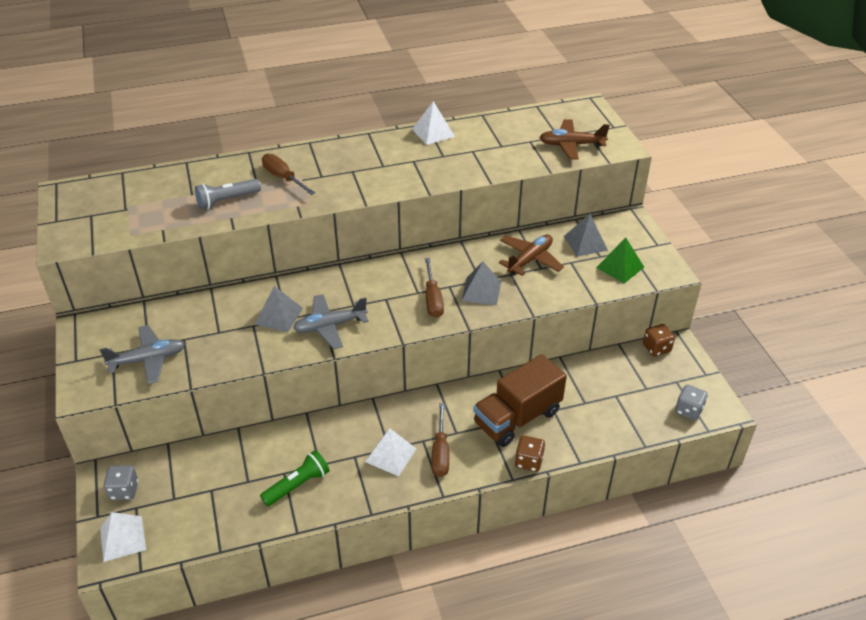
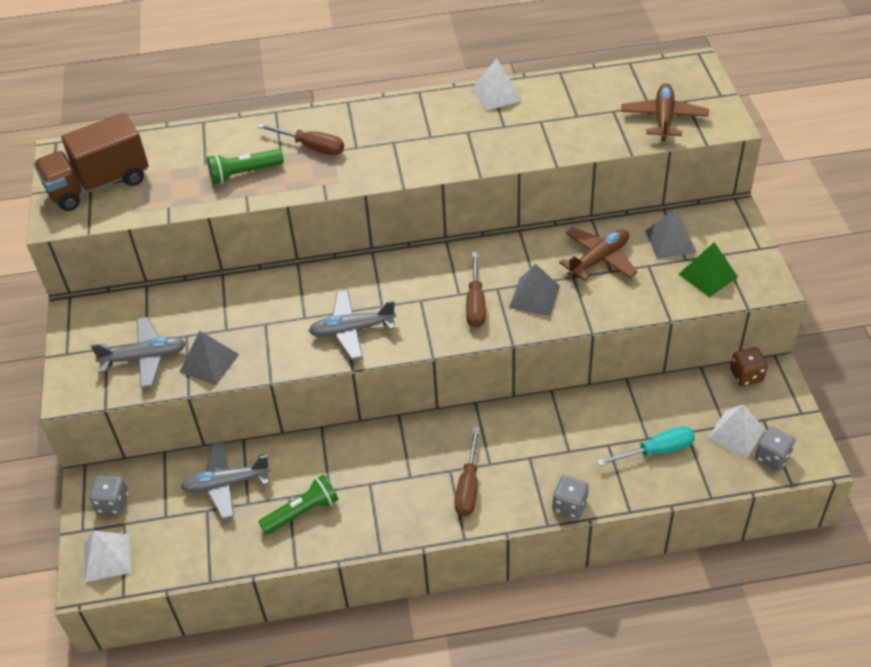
camera: 10 degrees right, 5 degrees up
(227, 200) = (244, 173): grey flashlight -> green flashlight
(227, 466) = (226, 484): none -> grey plane
(279, 316) = (295, 314): grey pyramid -> grey pyramid (209, 363)
(283, 178) = (312, 147): brown screwdriver -> brown screwdriver turned 150 degrees clockwise
(391, 455) = (411, 485): white pyramid -> white pyramid (736, 434)
(517, 418) = (564, 451): brown truck -> brown truck (98, 184)
(528, 461) = (569, 505): brown dice -> grey dice
(571, 145) = (663, 118): brown plane -> brown plane turned 90 degrees clockwise
(594, 412) = (657, 451): none -> turquoise screwdriver

